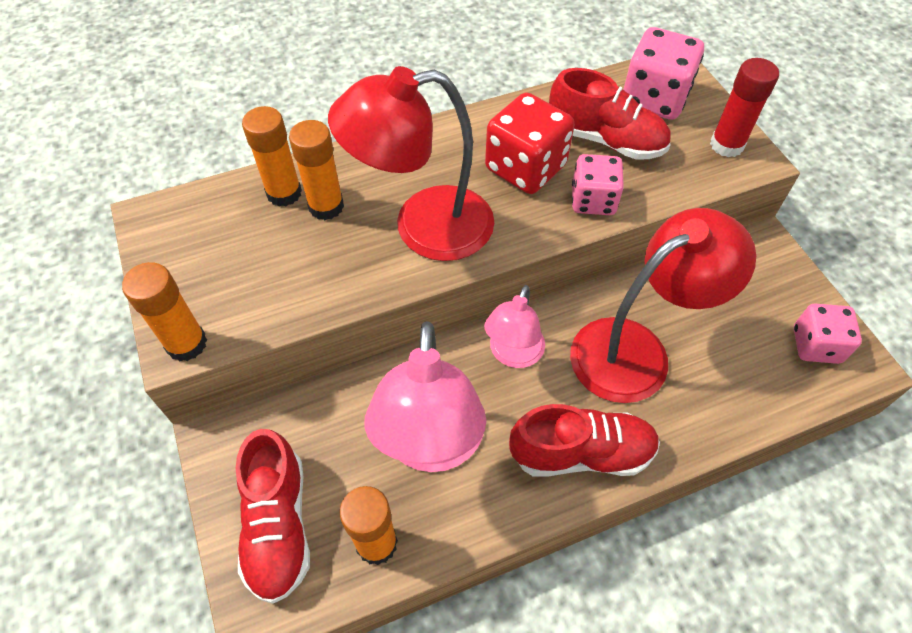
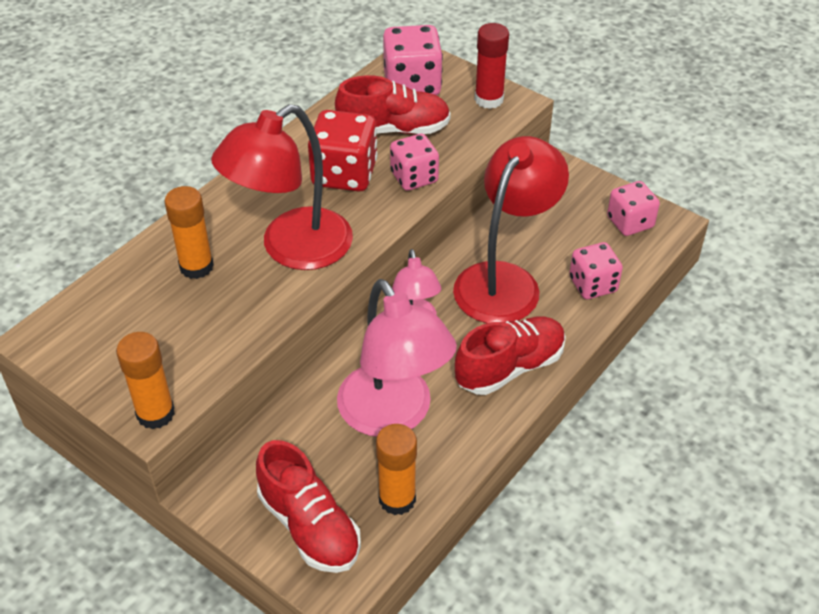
camera: 30 degrees left, 10 degrees down
(284, 193) = (150, 271): orange glue stick -> none
(730, 400) = (593, 285): none -> pink dice

